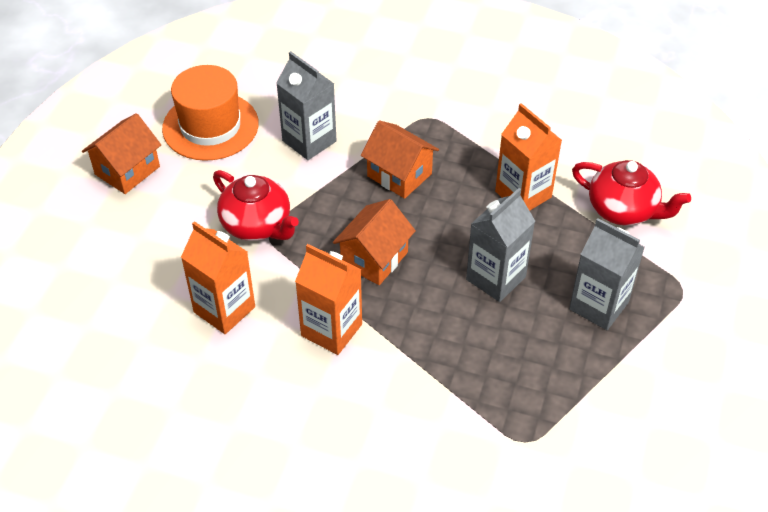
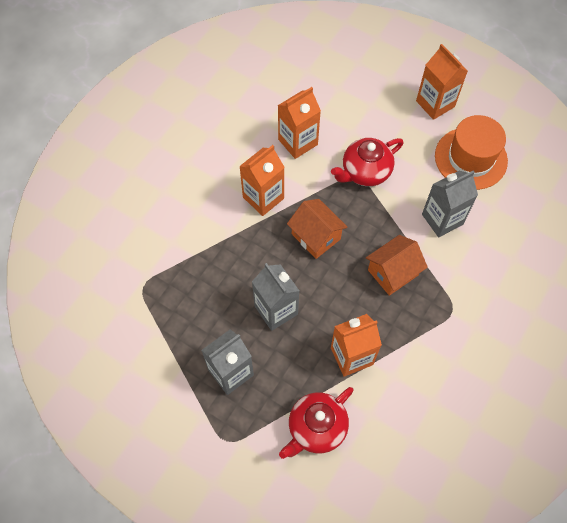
camera: 105 degrees right, 15 degrees up
(127, 170) = (435, 104): orange house -> orange carton

